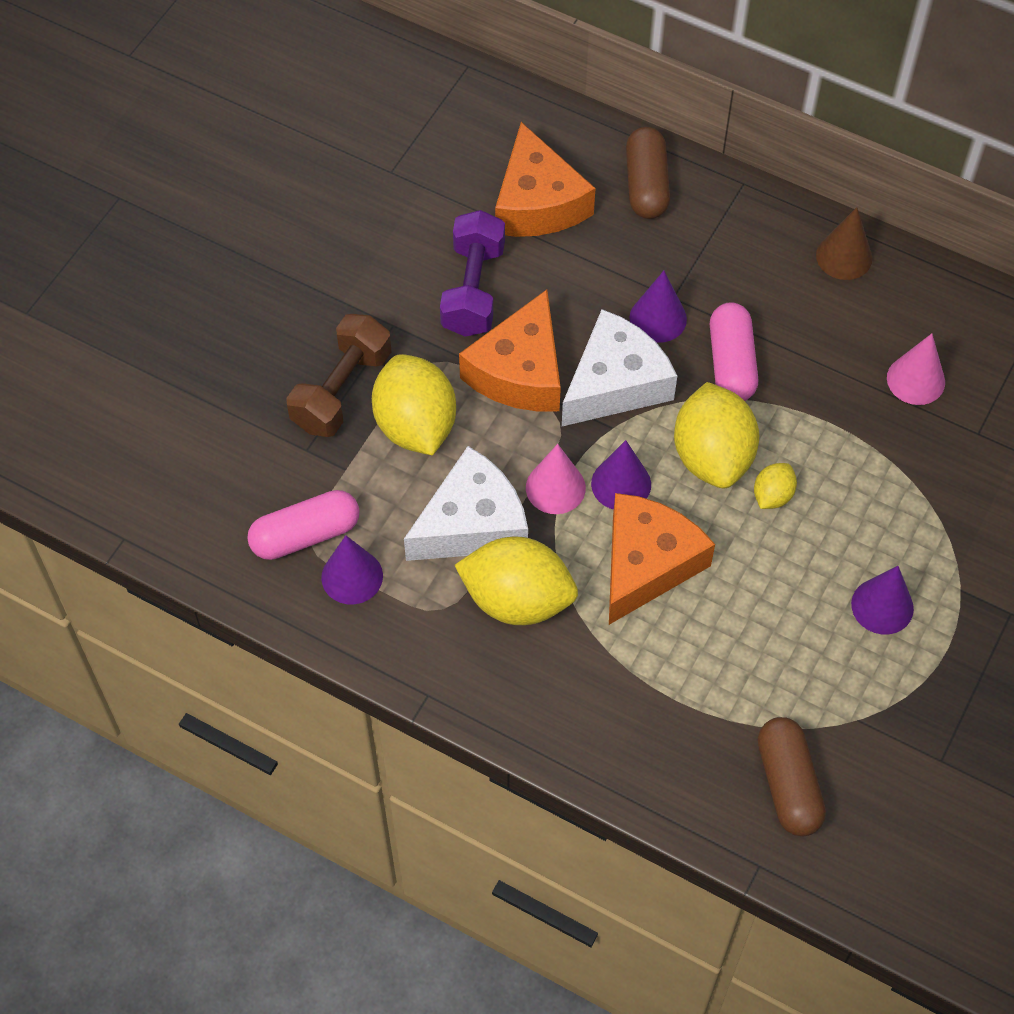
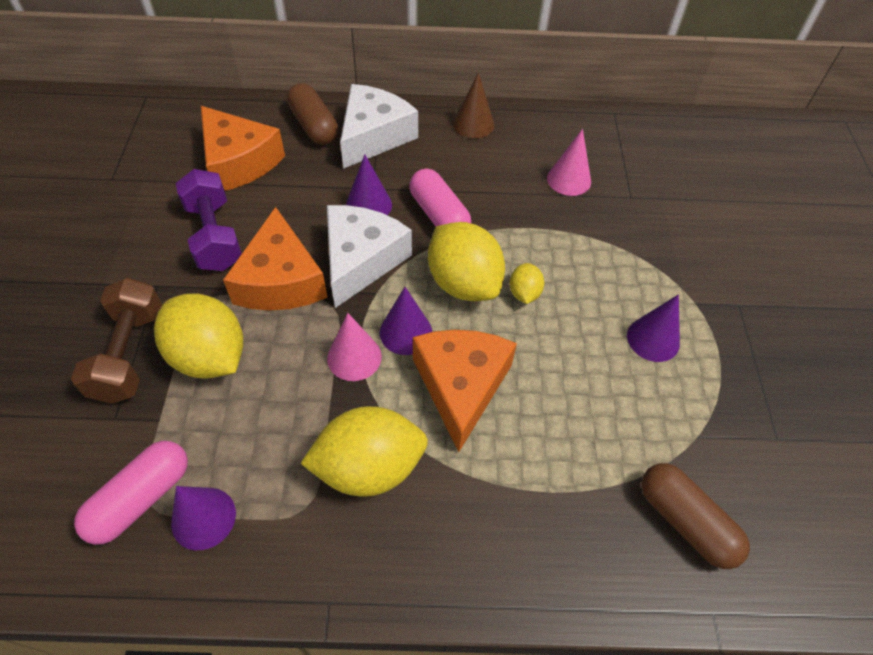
camera: 30 degrees left, 5 degrees down
(472, 523) = (297, 417): white cheese -> white cheese (374, 136)

